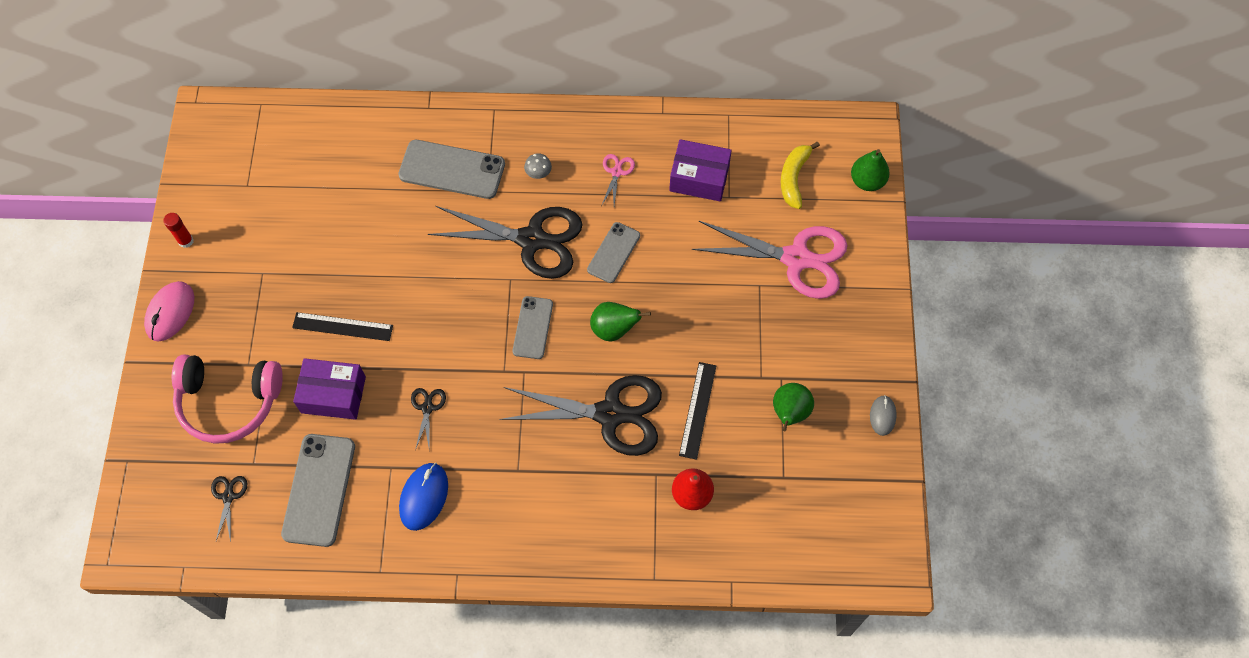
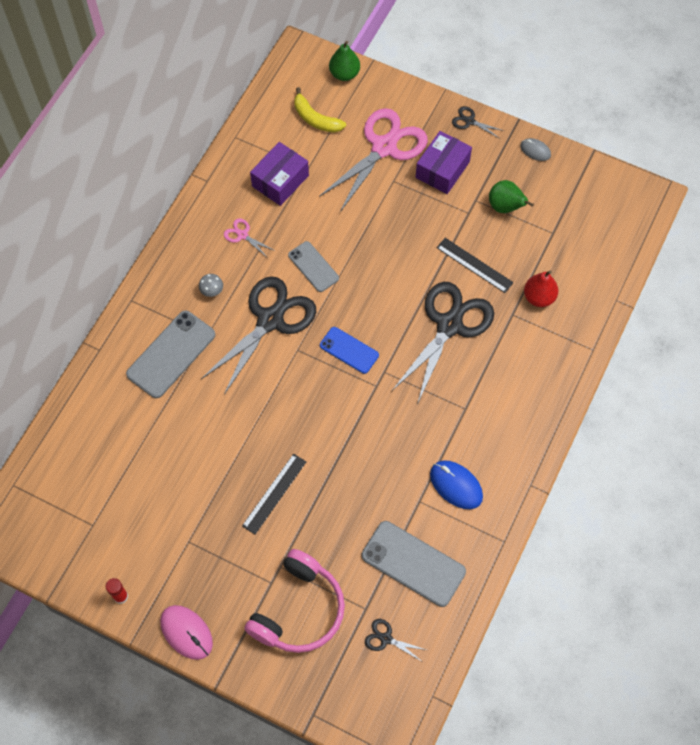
camera: 65 degrees left, 0 degrees up
(333, 395) = (333, 523): purple box -> purple box (442, 169)
(427, 408) = (380, 454): black scissors -> black scissors (469, 121)
(532, 327) = (349, 350): grey phone -> blue phone
(614, 329) = (380, 293): green pear -> none

